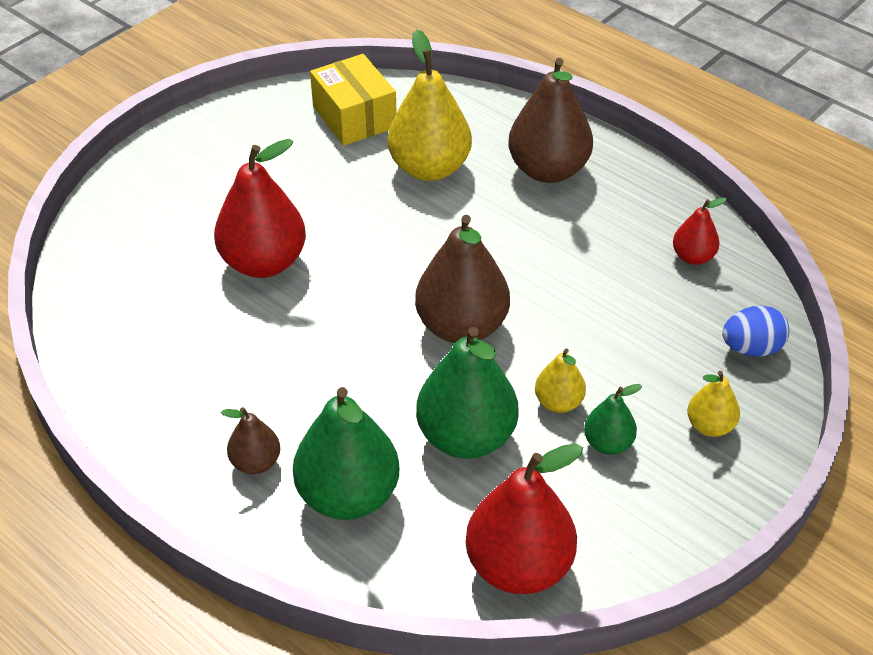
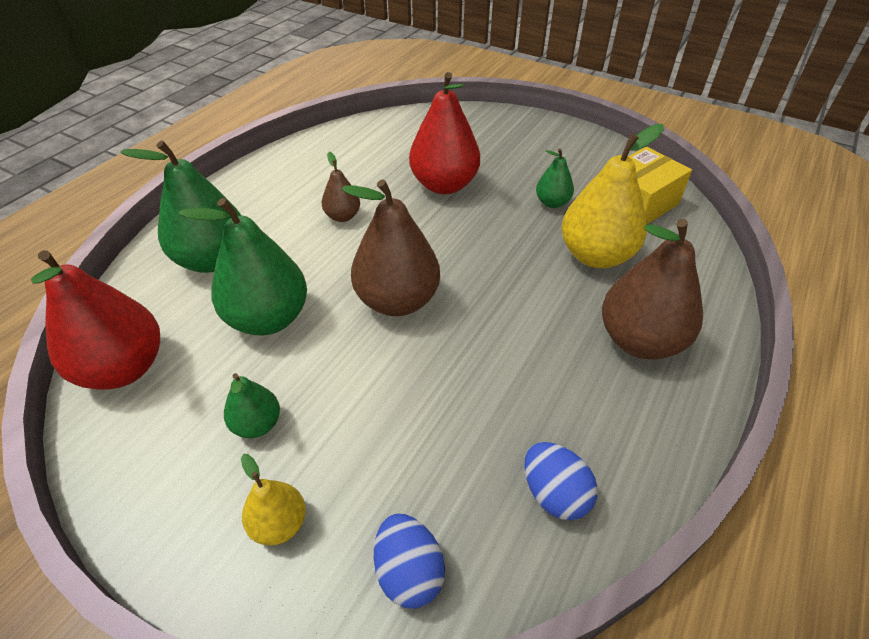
camera: 80 degrees right, 0 degrees up
(256, 462) = (248, 212): brown pear -> brown pear (343, 216)
(331, 179) = (552, 203): none -> green pear
(558, 402) = (310, 379): yellow pear -> none
(693, 257) = (554, 494): red pear -> blue egg

